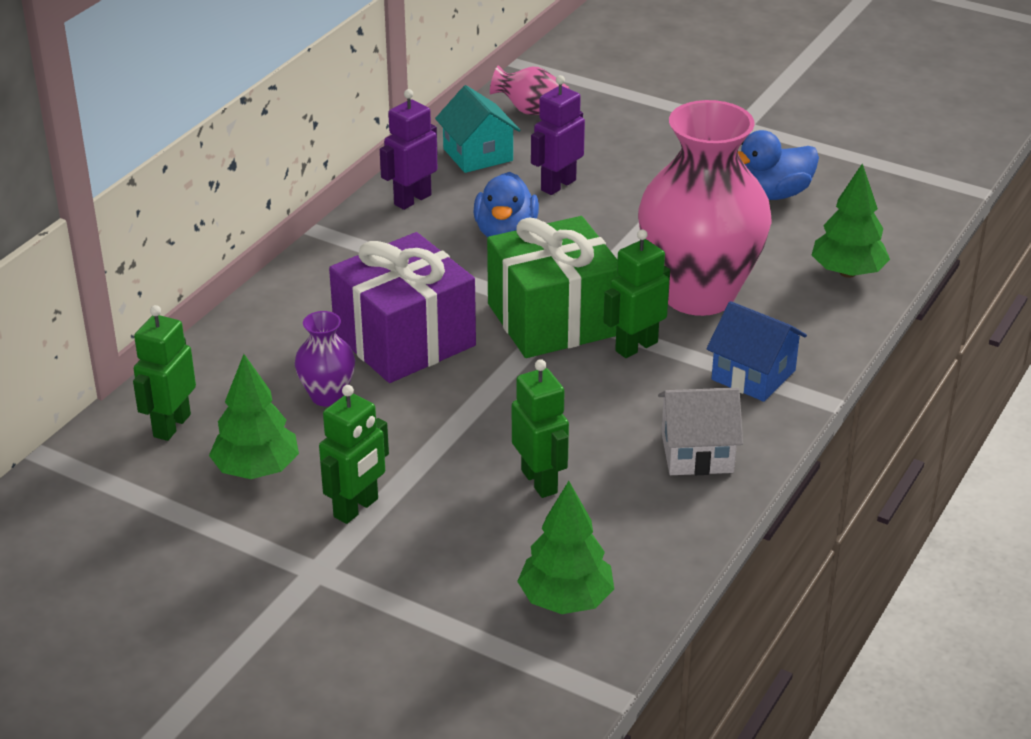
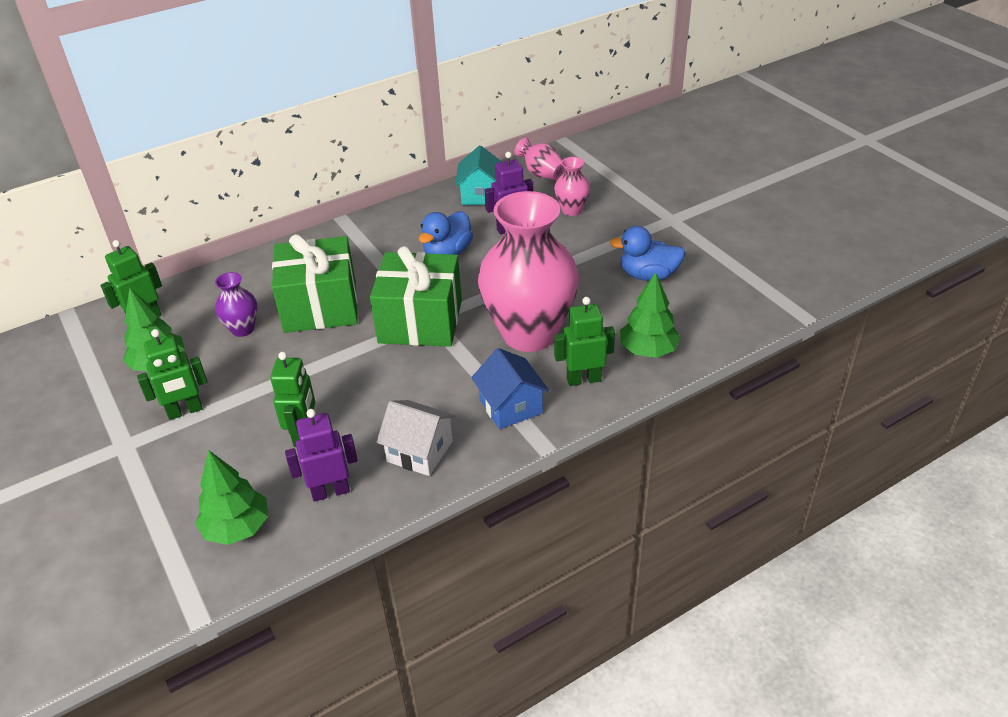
camera: 30 degrees right, 5 degrees up
(404, 340) = (320, 306): purple gift -> green gift
(412, 199) = (414, 214): purple robot -> purple robot (330, 491)
(612, 144) = (571, 210): none -> pink vase
(636, 346) = (453, 358): green robot -> green robot (583, 379)

